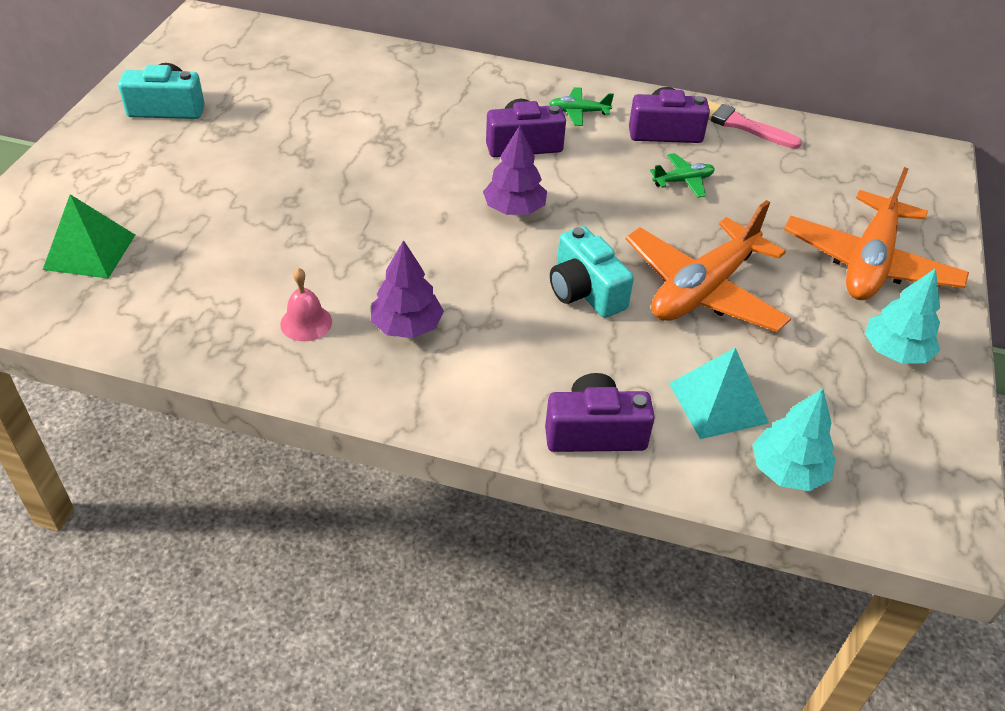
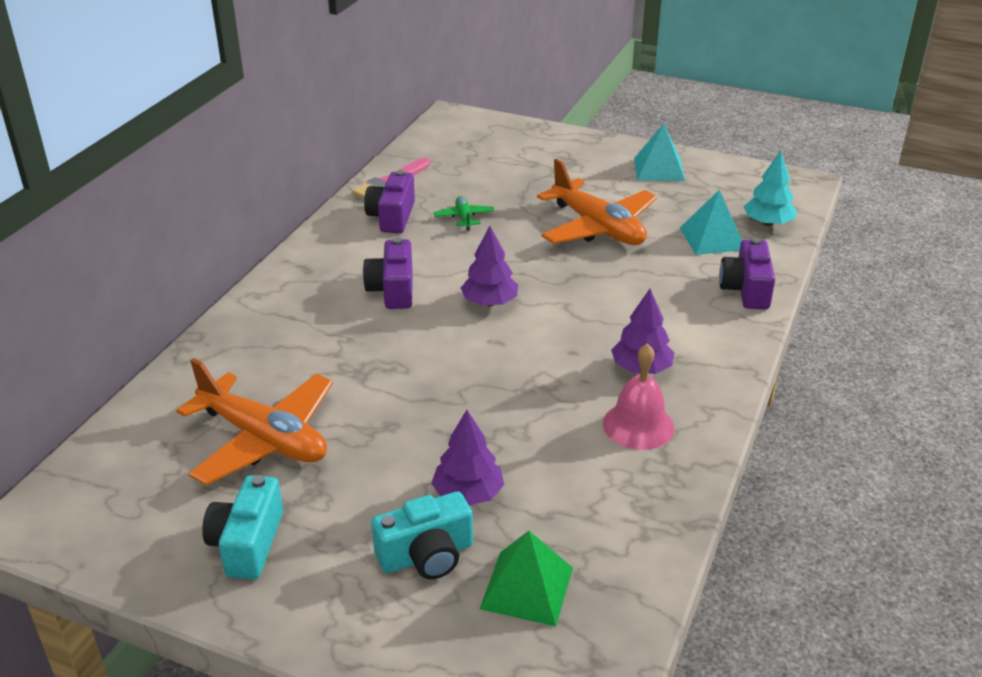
camera: 80 degrees left, 10 degrees down
(211, 212) = (468, 494): none -> purple tree
(306, 323) = (638, 425): pink bell -> pink bell, size x1.52
(578, 112) = (348, 255): green plane -> none
(585, 291) = (598, 278): turquoise camera -> turquoise camera (426, 555)
(869, 263) = (571, 161): orange plane -> orange plane (264, 439)
(895, 351) = (659, 169): turquoise tree -> turquoise pyramid

